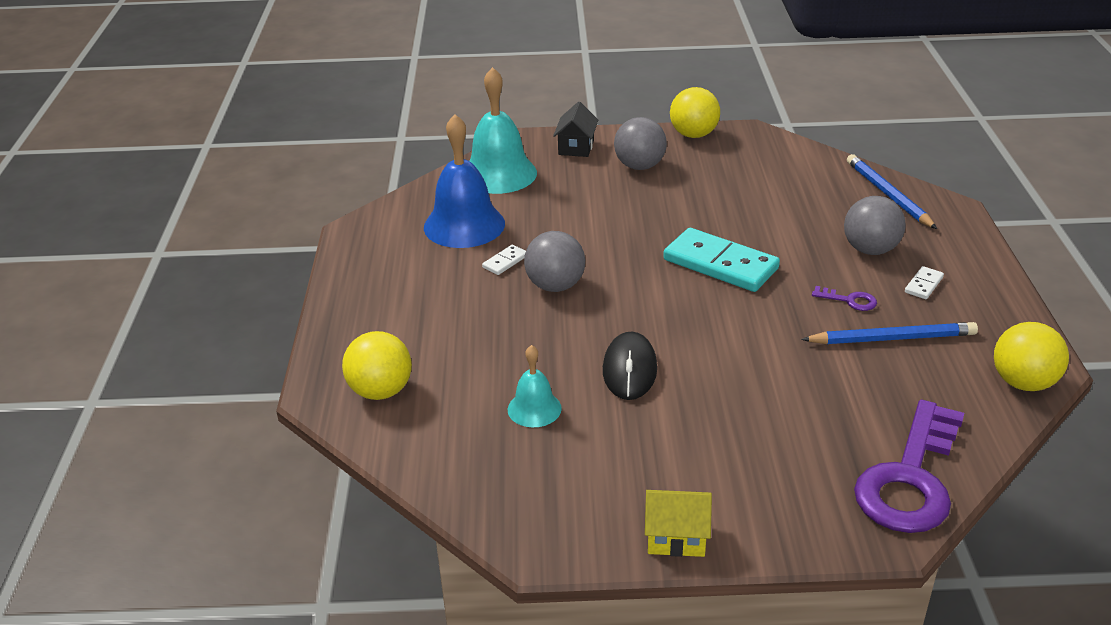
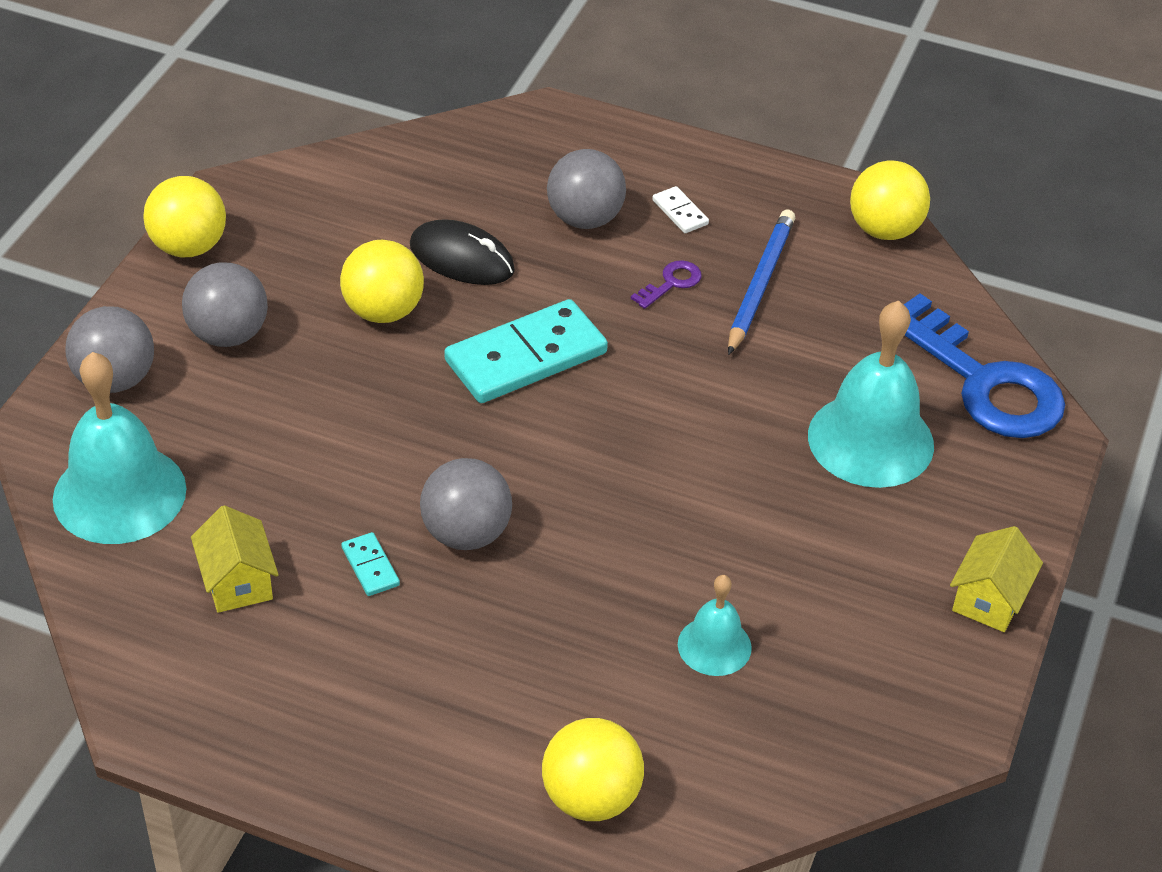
camera: 70 degrees left, 10 degrees up
(464, 225) = (237, 581): blue bell -> yellow house
(505, 262) = (370, 566): white domino -> turquoise domino
(576, 147) = (115, 380): black house -> grey ball
(629, 369) = (689, 527): black mouse -> black mouse (462, 258)
(707, 205) = (383, 311): none -> yellow ball
(787, 432) = (870, 440): none -> turquoise bell
(888, 194) = (481, 148): blue pencil -> none
(910, 478) = (983, 382): purple key -> blue key

